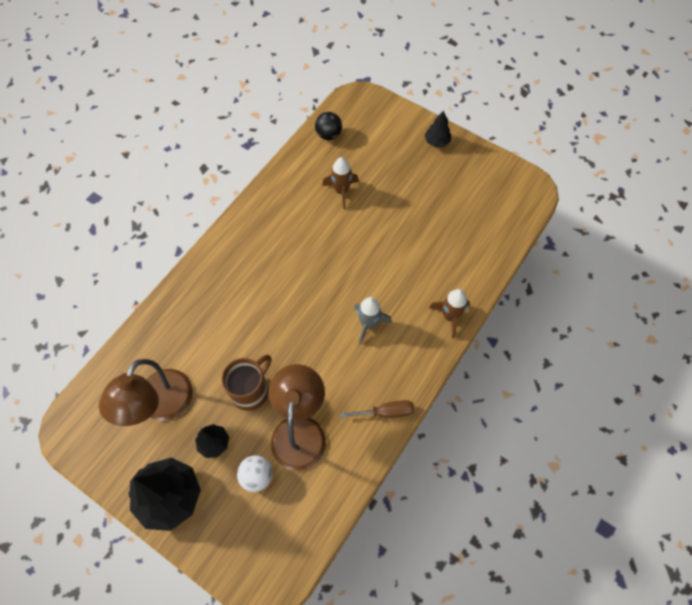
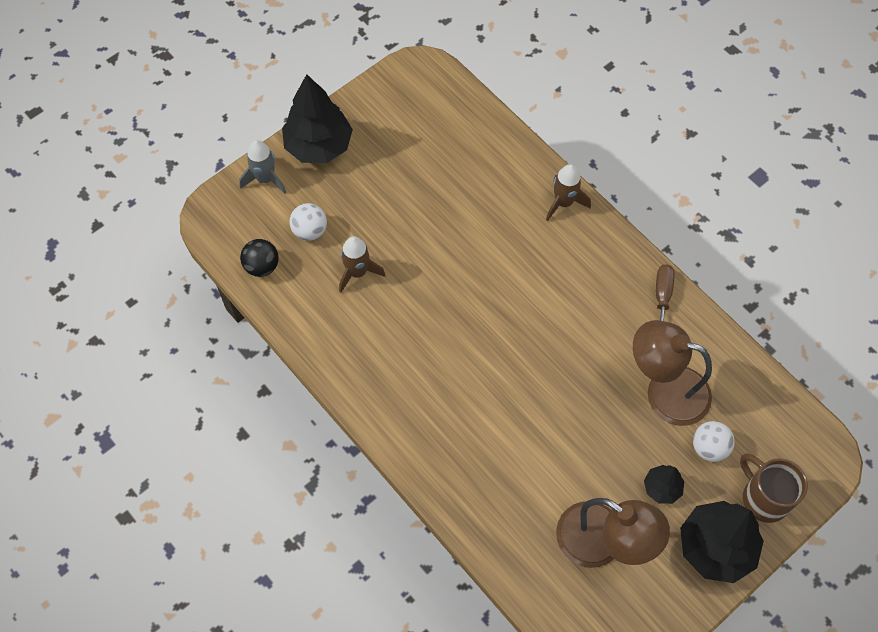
camera: 75 degrees left, 0 degrees up
(251, 390) = (606, 435): brown mug -> brown mug (764, 498)
(365, 154) = (310, 231): none -> white ball
(368, 324) = (552, 288): grey rocket -> grey rocket (265, 179)
(436, 142) = (318, 146): black tree -> black tree, size x1.98

